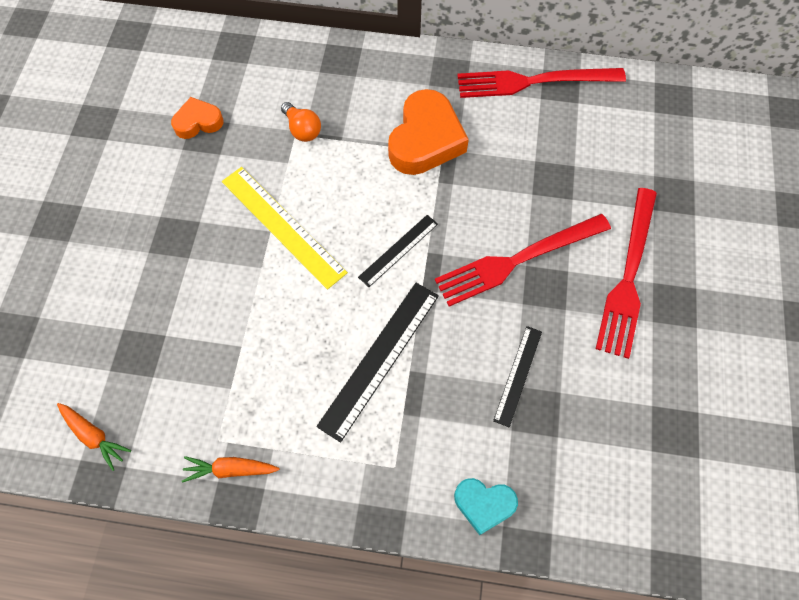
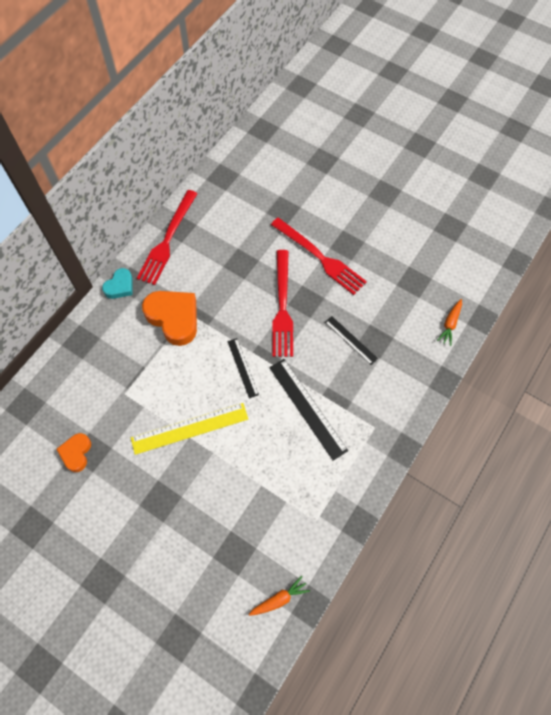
camera: 65 degrees left, 0 degrees up
(230, 469) = (337, 520): orange carrot -> orange carrot (450, 324)
(302, 129) = (123, 388): orange light bulb -> none
(484, 504) = (414, 391): turquoise heart -> turquoise heart (120, 286)

